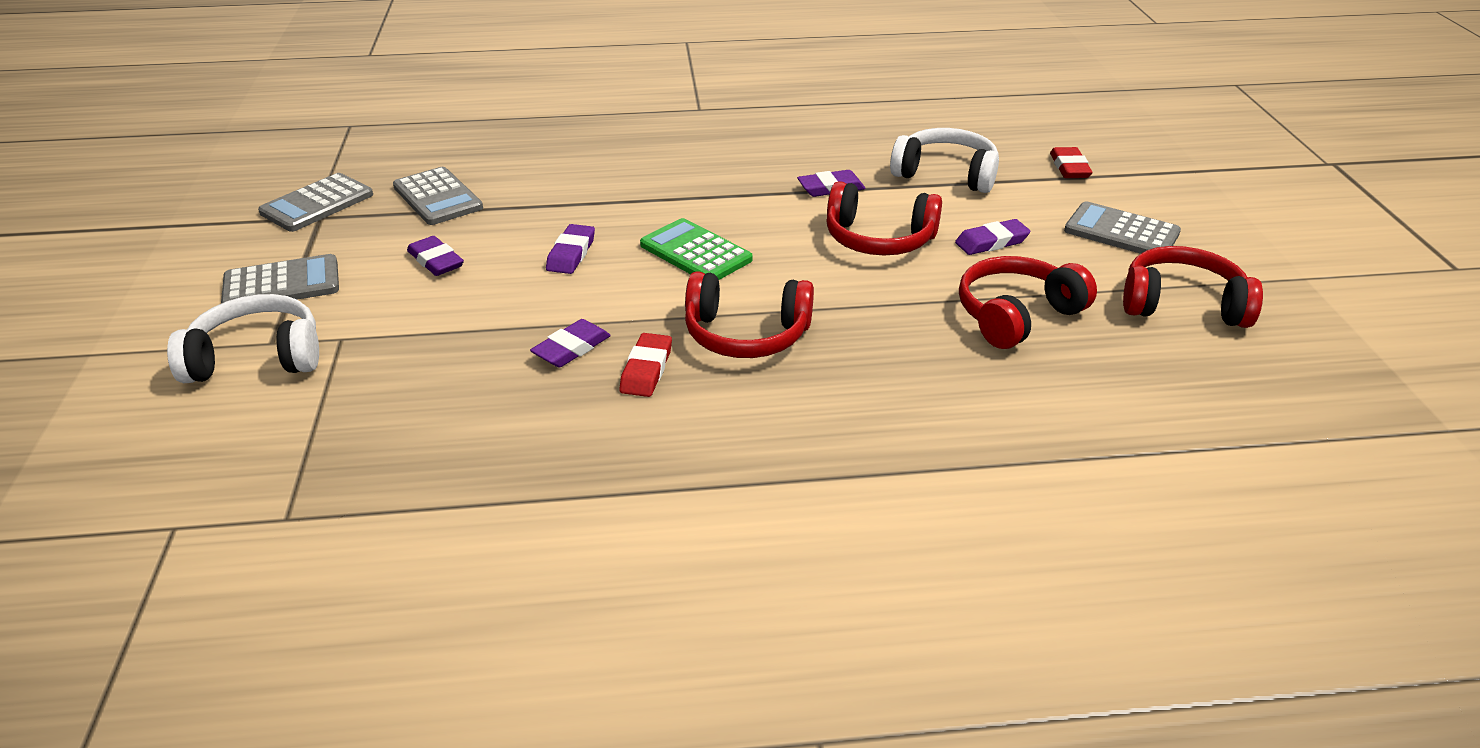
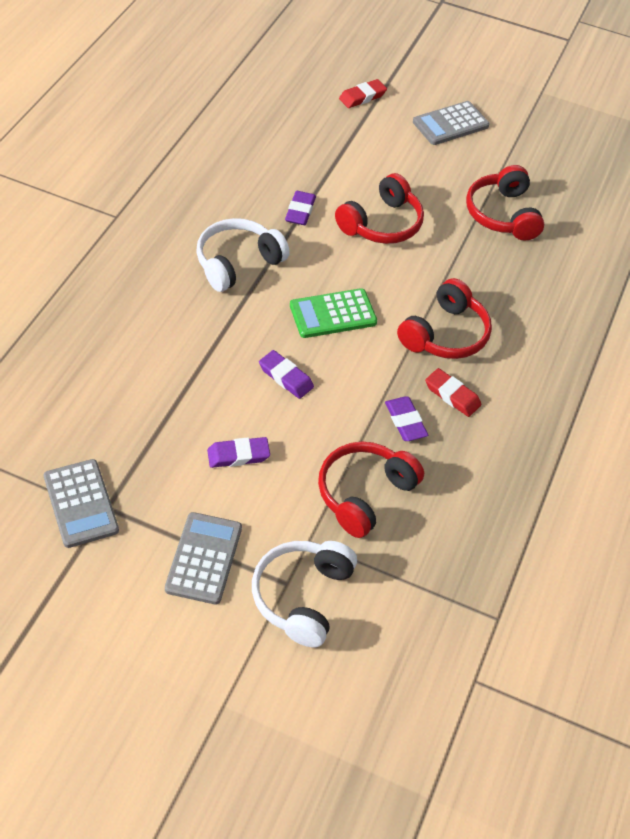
camera: 65 degrees left, 15 degrees up
(438, 197) = (135, 423): grey calculator -> none
(946, 174) = (326, 151): white headphones -> white headphones (237, 263)
(991, 242) = (421, 179): purple eraser -> none
(1069, 167) = (362, 97): red eraser -> red eraser turned 60 degrees counterclockwise
(1182, 304) = (535, 149): red headphones -> red headphones (364, 494)

